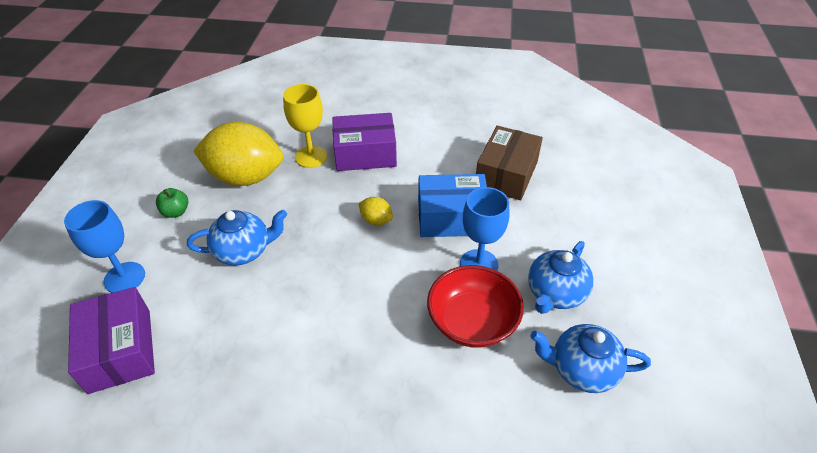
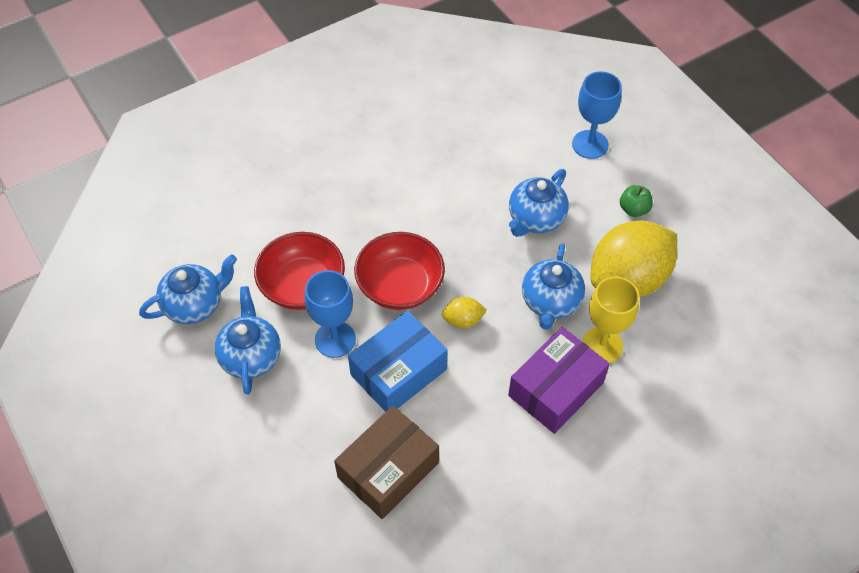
camera: 140 degrees right, 10 degrees up
(120, 350) = (522, 111): purple box -> none
(308, 195) = (550, 302): none -> blue teapot
(395, 270) = (400, 286): none -> red bowl
(506, 174) = (388, 470): brown box -> brown box turned 60 degrees clockwise

